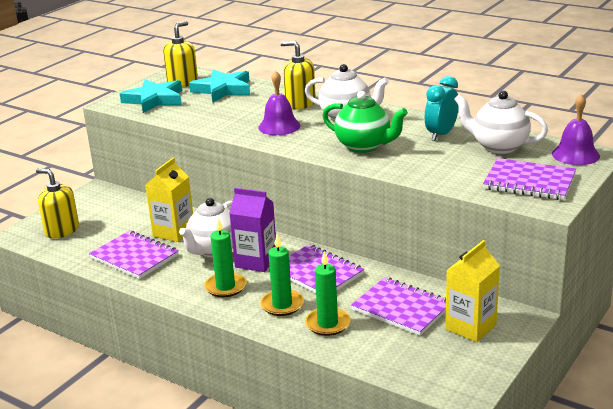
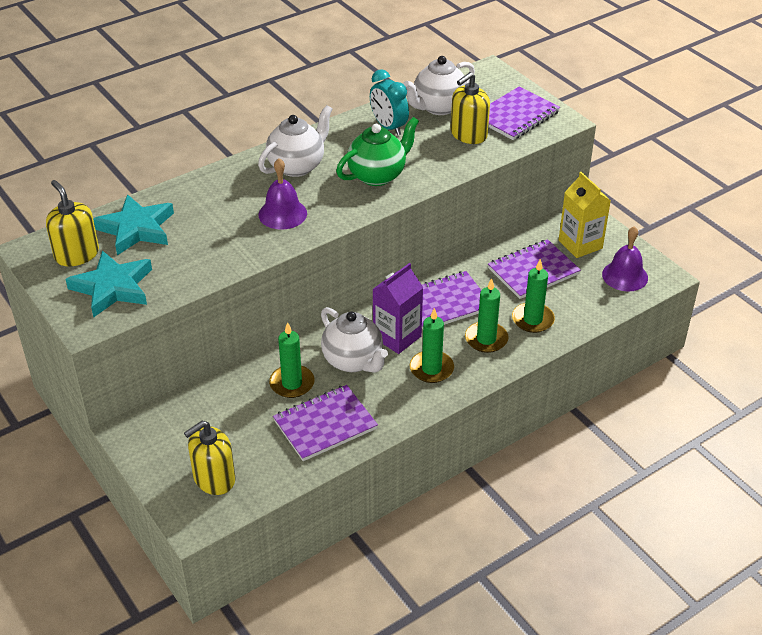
camera: 70 degrees left, 15 degrees up
(174, 232) = (292, 383): yellow carton -> green candle
(300, 103) = (234, 186): yellow soap dispenser -> yellow soap dispenser (468, 134)
(575, 154) = (483, 78): purple bell -> purple bell (625, 276)

